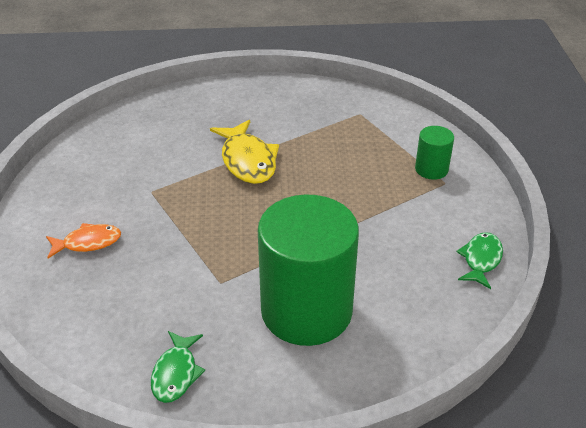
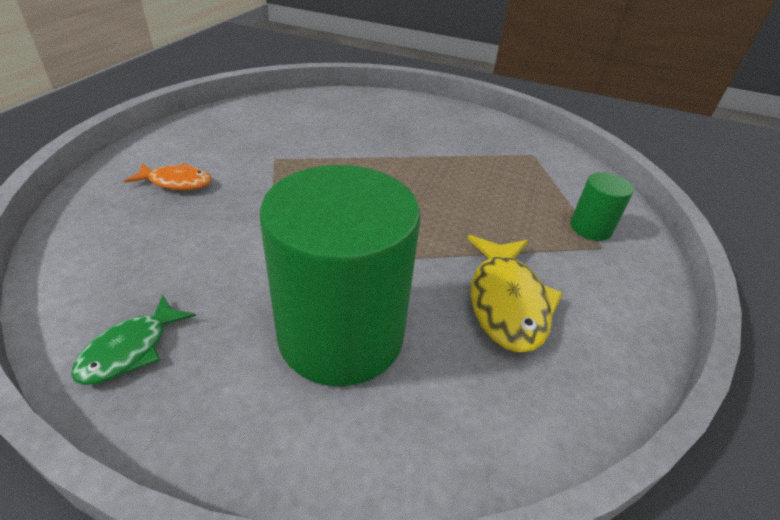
camera: 20 degrees right, 0 degrees up
(247, 161) = (388, 161): yellow fish -> yellow fish (507, 302)
(481, 260) = (613, 356): green fish -> none

